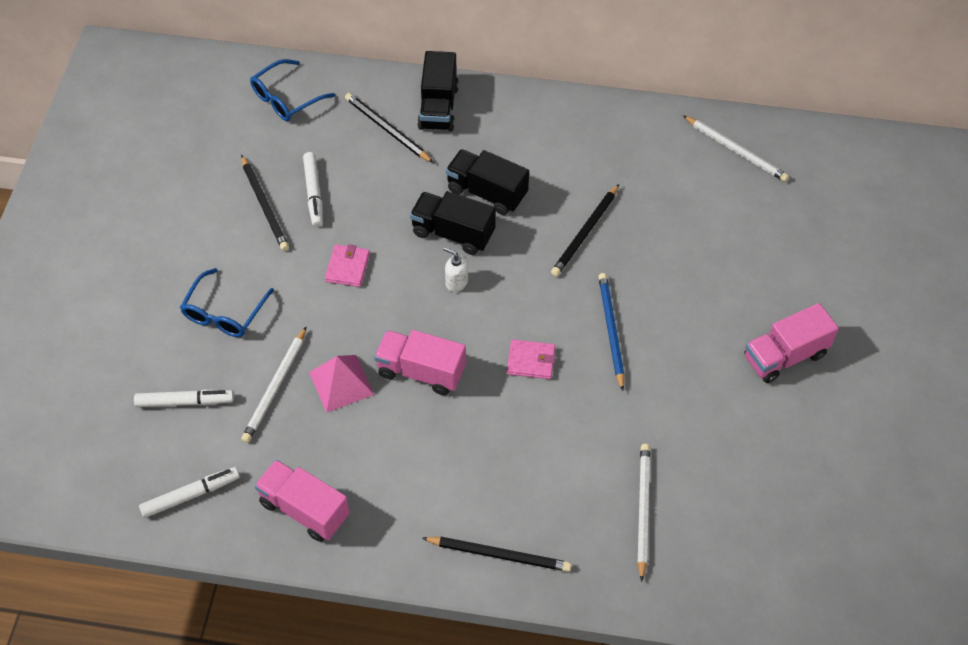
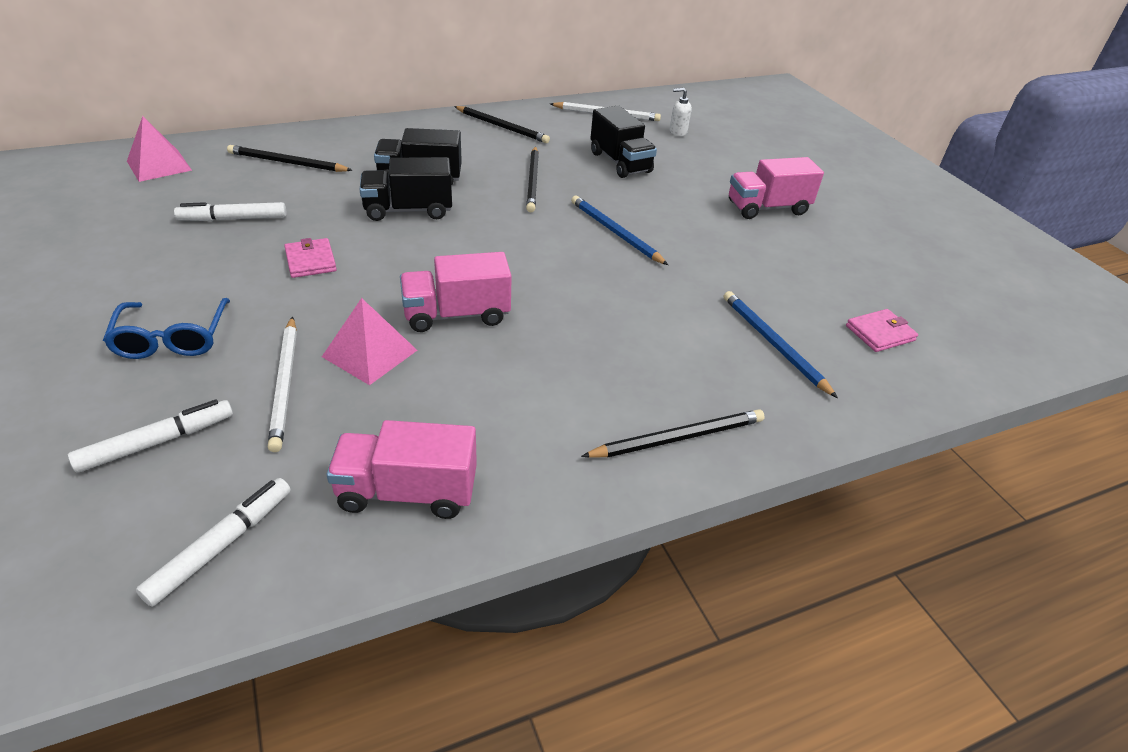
camera: 35 degrees left, 15 degrees down
(265, 205) = (177, 241): black pencil -> black pencil (502, 127)
(286, 98) = (159, 165): blue glasses -> pink pyramid
(314, 193) = (233, 219): white marker -> white marker turned 120 degrees clockwise
(438, 107) = (330, 141): black truck -> black truck (620, 162)
(456, 282) = (439, 241): white soap dispenser -> white soap dispenser (677, 132)
(531, 361) = (562, 273): pink wallet -> pink wallet (880, 333)
(642, 510) = (773, 344): white pencil -> blue pencil
(785, 356) = (767, 208): pink truck -> pink truck turned 45 degrees clockwise

